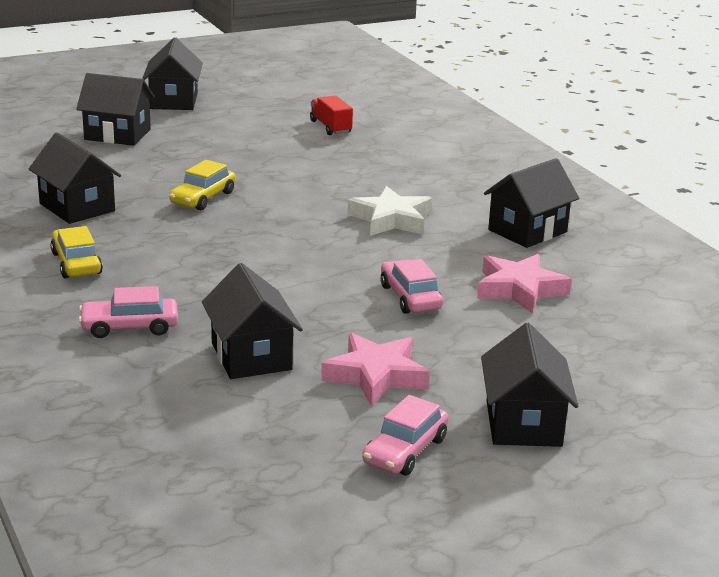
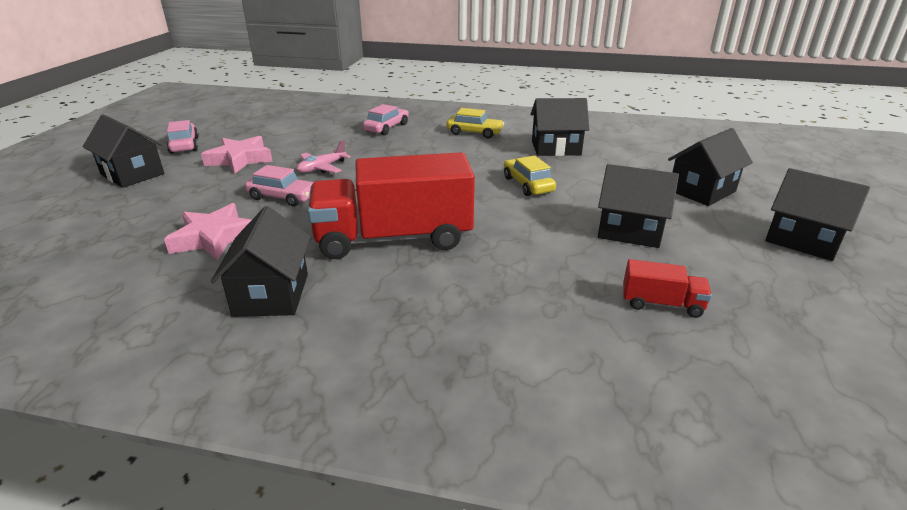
camera: 130 degrees right, 5 degrees up
(251, 356) = (313, 141): black house -> black house (629, 231)
(317, 310) = (322, 168): none -> pink plane
(391, 219) = (394, 238): white star -> red truck

